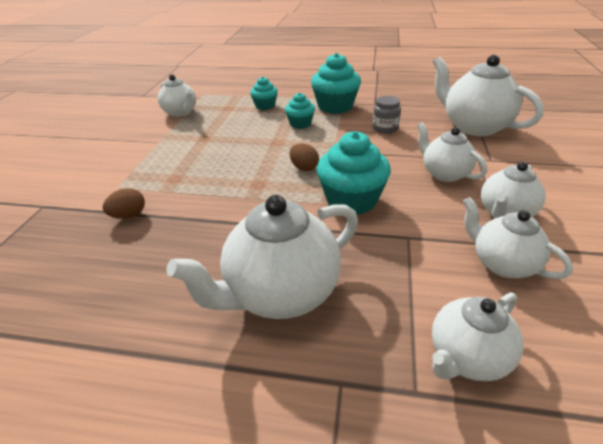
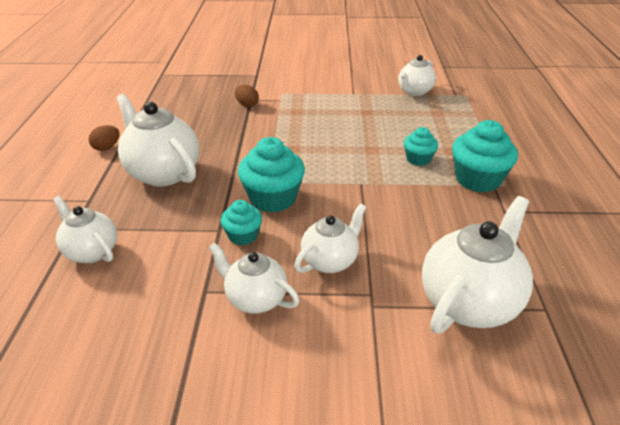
camera: 80 degrees right, 0 degrees up
(265, 106) = (454, 133): turquoise cupcake -> turquoise cupcake (243, 235)
(304, 168) = (324, 169): brown egg -> brown egg (107, 147)
(385, 128) = (430, 219): grey jar -> none
(502, 264) = (179, 284): white teapot -> none

